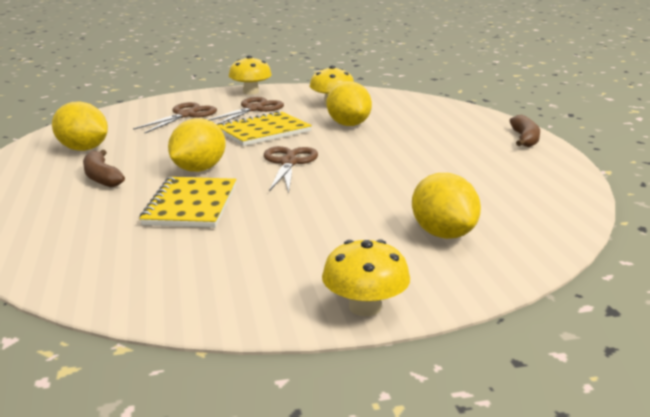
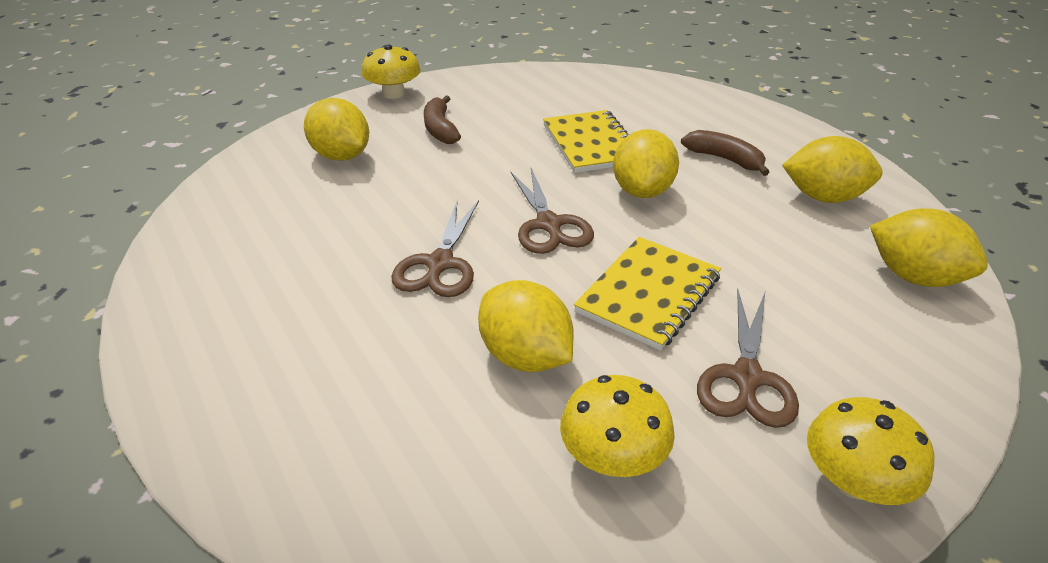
camera: 160 degrees right, 15 degrees up
(115, 119) = (914, 276): none -> yellow lemon
(185, 115) = (831, 318): brown scissors -> brown scissors (440, 263)
(525, 139) = (187, 378): brown banana -> brown banana (440, 129)

